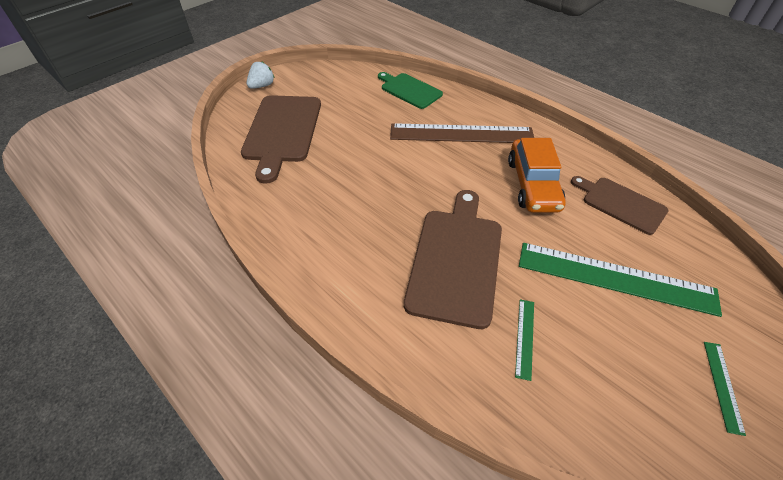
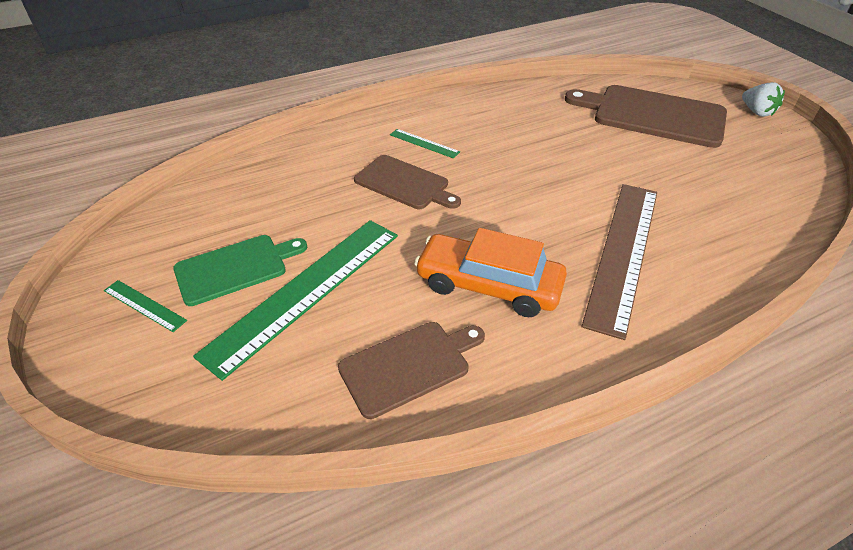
camera: 110 degrees right, 5 degrees down
(409, 90) = (752, 231): green cutting board -> green cutting board (235, 268)
(455, 260) = (404, 183): brown cutting board -> brown cutting board, size x0.61
(525, 338) = (296, 197): green ruler -> green ruler (424, 143)

